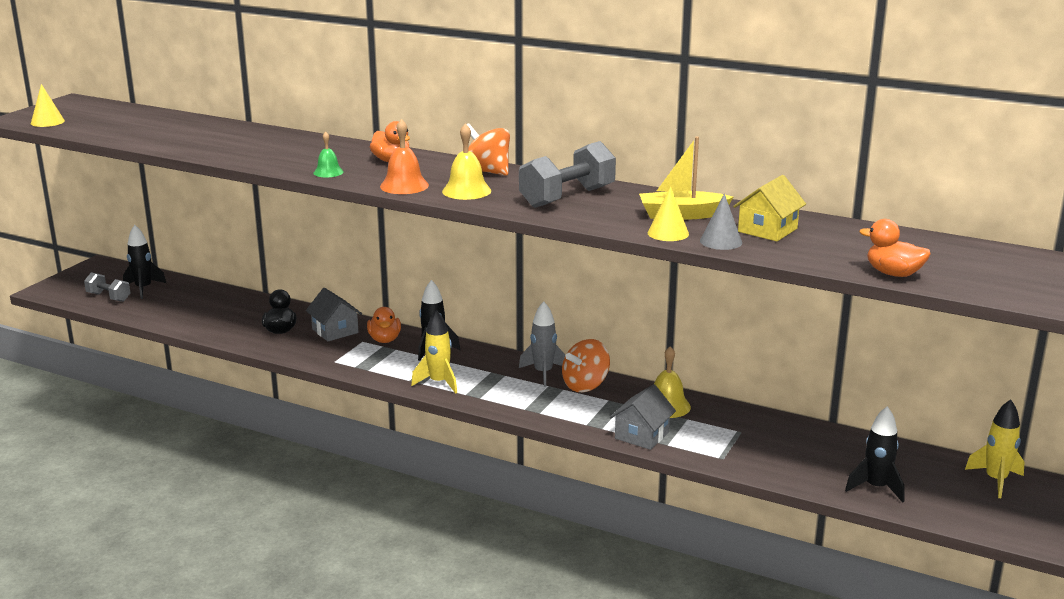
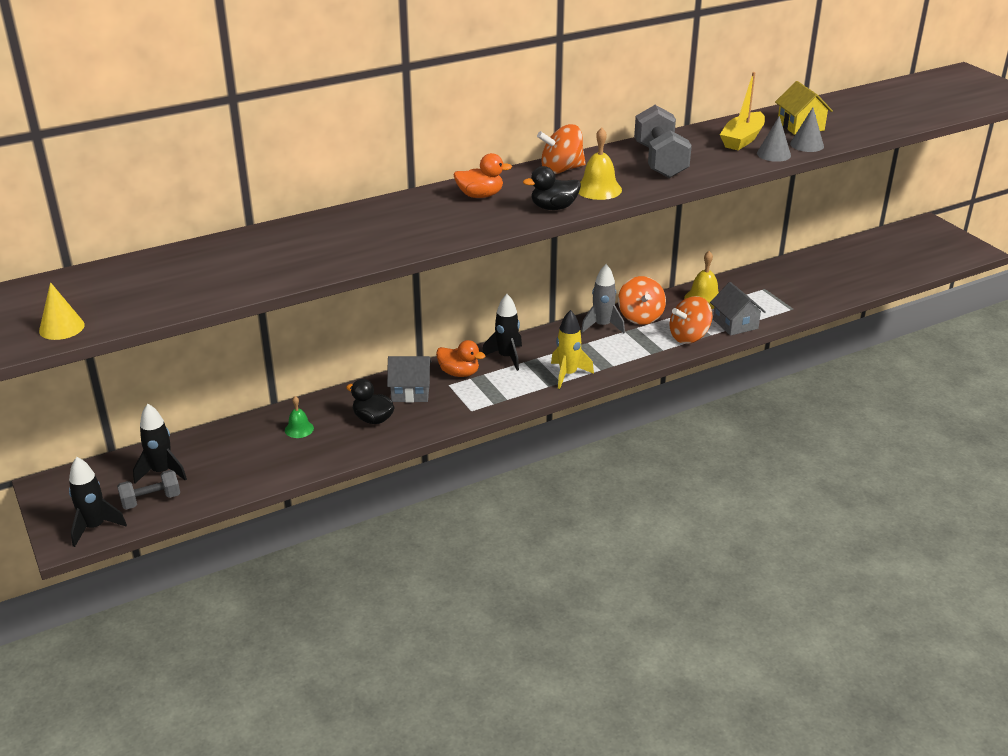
camera: 55 degrees left, 10 degrees up
(328, 172) = (473, 227): green bell -> green bell (299, 429)
(404, 186) = (553, 207): orange bell -> black duck
(582, 418) = (689, 337): none -> orange spinning top
(668, 233) = (773, 154): yellow cone -> grey cone
(876, 488) = (872, 276): black rocket -> black rocket (95, 527)
(893, 274) = (910, 121): orange duck -> none
(995, 480) = (894, 239): yellow rocket -> none

